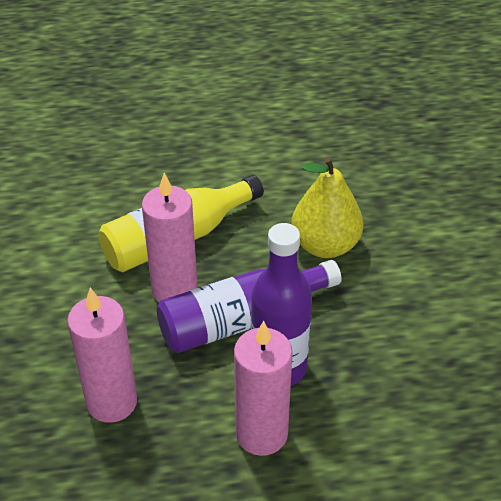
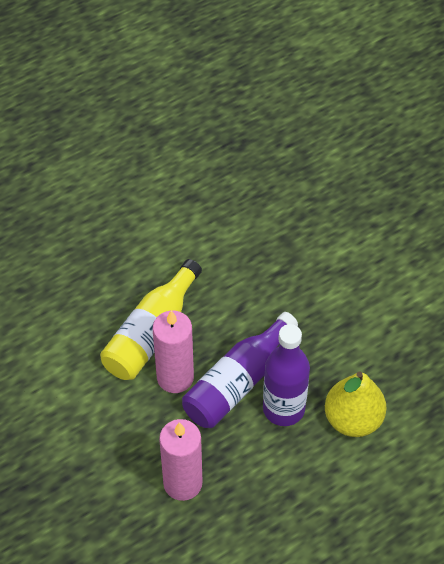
camera: 25 degrees left, 10 degrees up
(261, 434) = (298, 462): pink candle -> none
(325, 245) = (265, 295): yellow pear -> yellow pear (353, 419)

